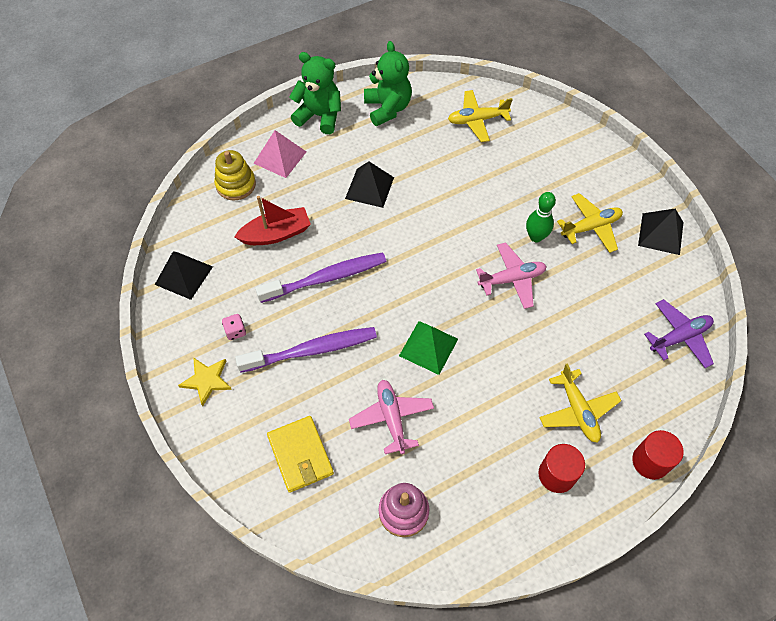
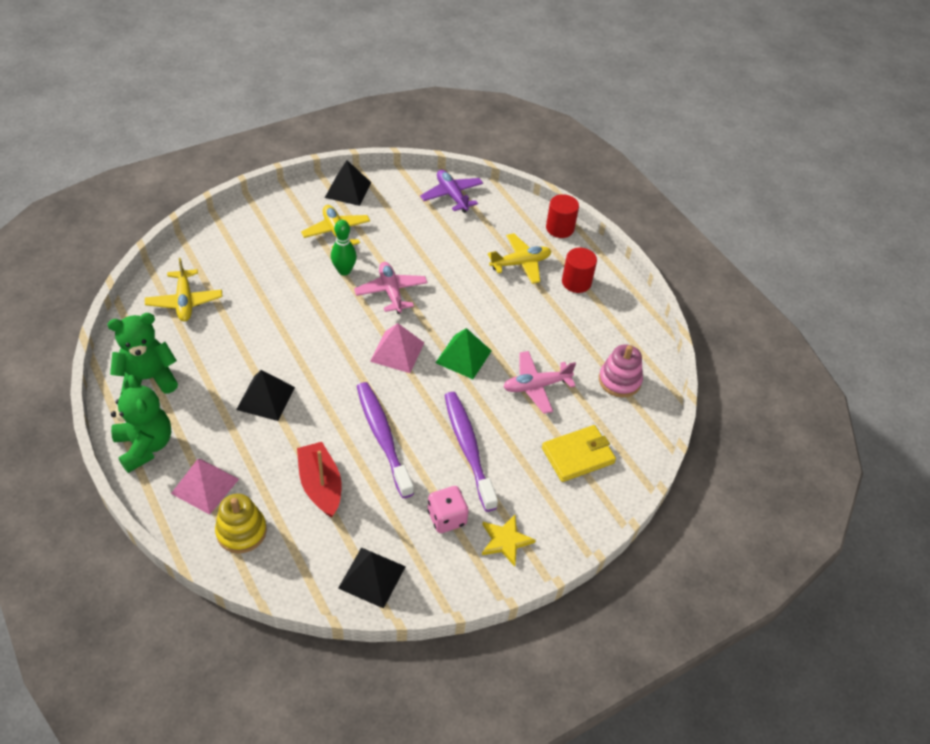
camera: 95 degrees left, 10 degrees down
(235, 331) = (447, 518): pink dice -> pink dice, size x1.62
(319, 116) = (145, 446): green teddy bear -> green teddy bear turned 135 degrees clockwise
(430, 287) = (397, 352): none -> pink pyramid

